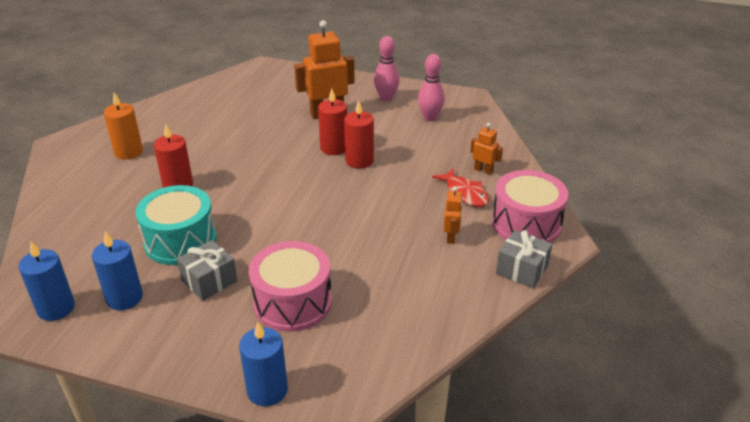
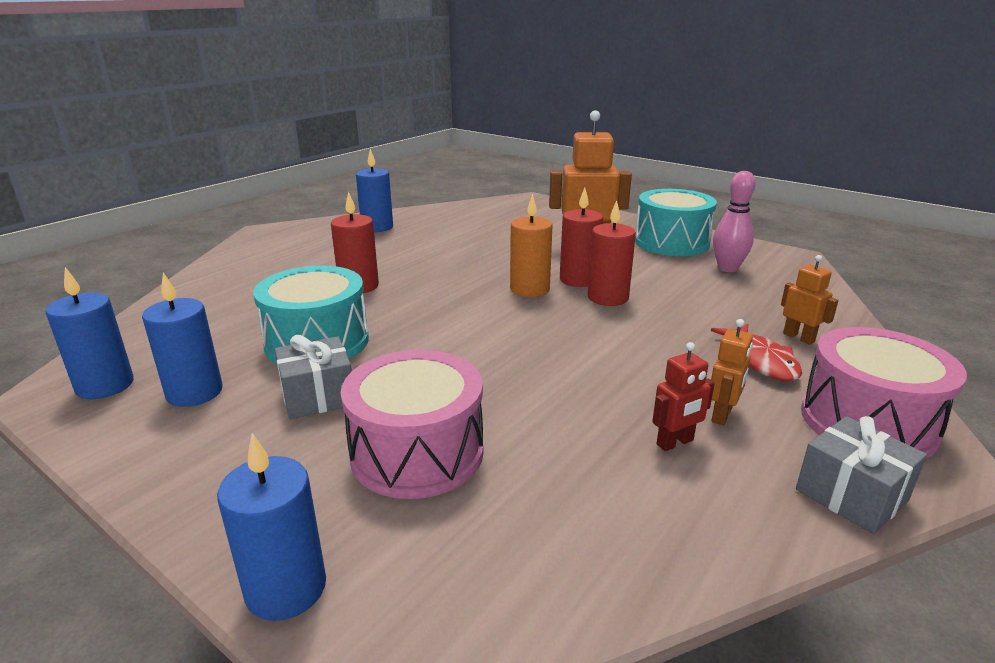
camera: 20 degrees right, 10 degrees down
(128, 152) = (329, 248): orange candle -> orange candle (529, 289)
(153, 121) = (377, 227): none -> blue candle
(386, 98) = (671, 242): pink bowling pin -> turquoise drum
(431, 261) = (675, 442): none -> red robot

